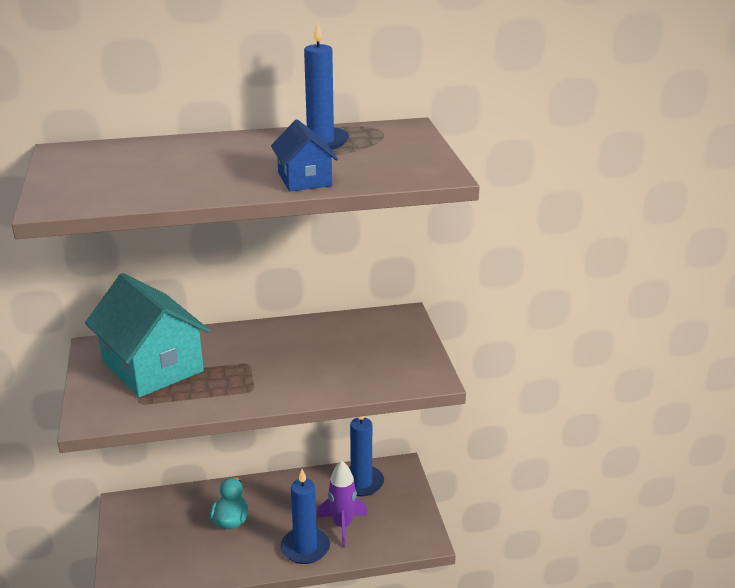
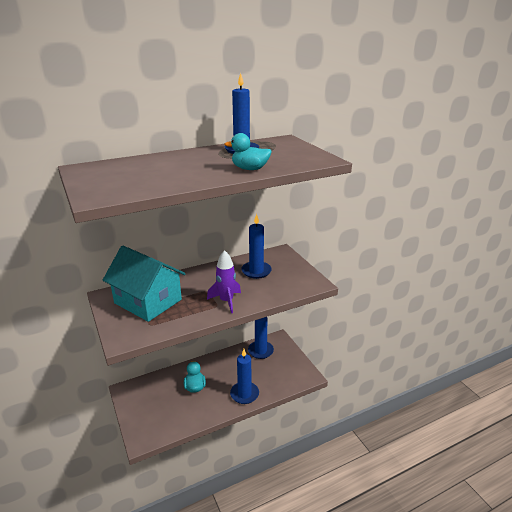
camera: 15 degrees left, 0 degrees up
(304, 179) = (250, 169): blue house -> turquoise duck
(342, 525) = (260, 377): purple rocket -> purple rocket (226, 301)
(344, 343) = (256, 271): none -> blue candle

